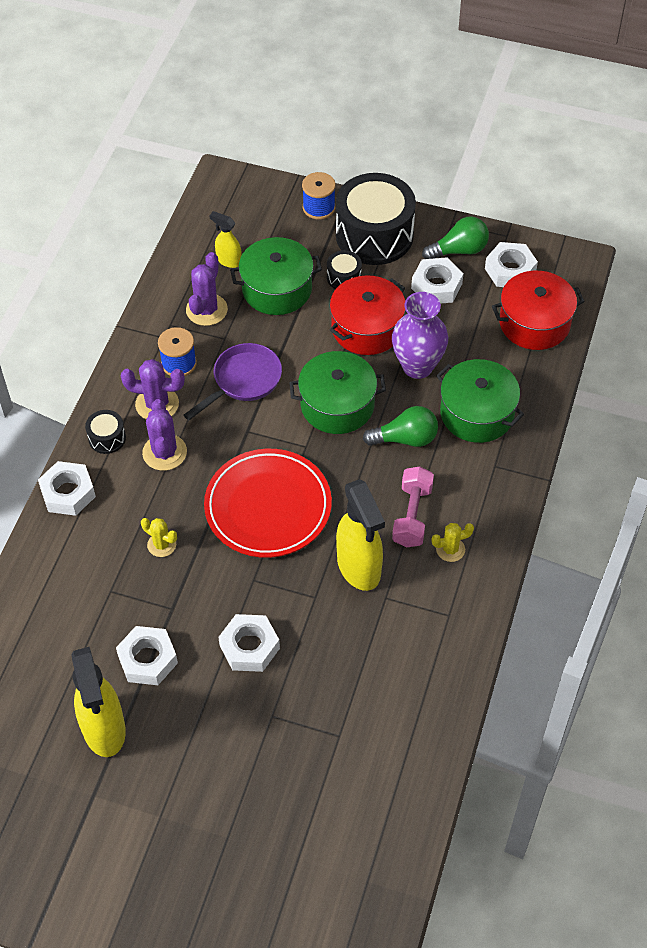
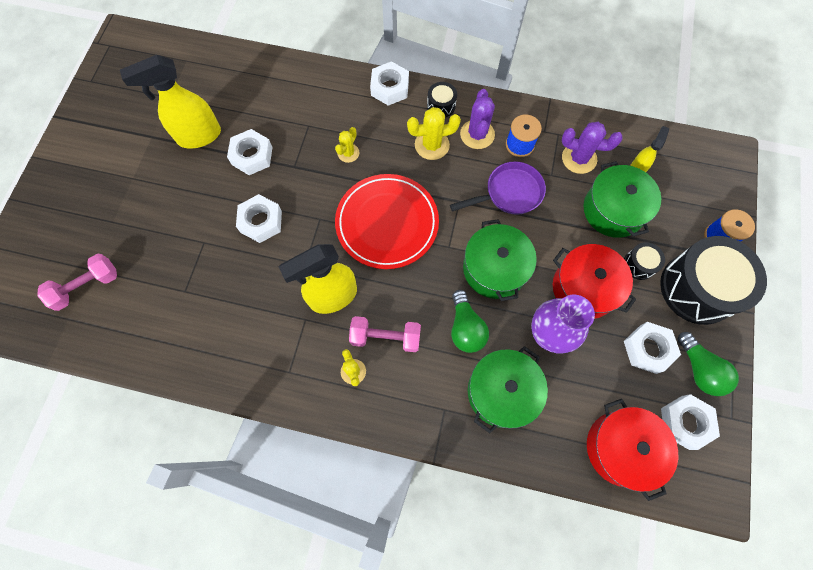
camera: 85 degrees right, 15 degrees up
(164, 452) = (432, 145): purple cactus -> yellow cactus
(243, 381) = (509, 193): purple pan -> purple pan turned 60 degrees counterclockwise
(322, 860) = (87, 286): none -> pink dumbbell

